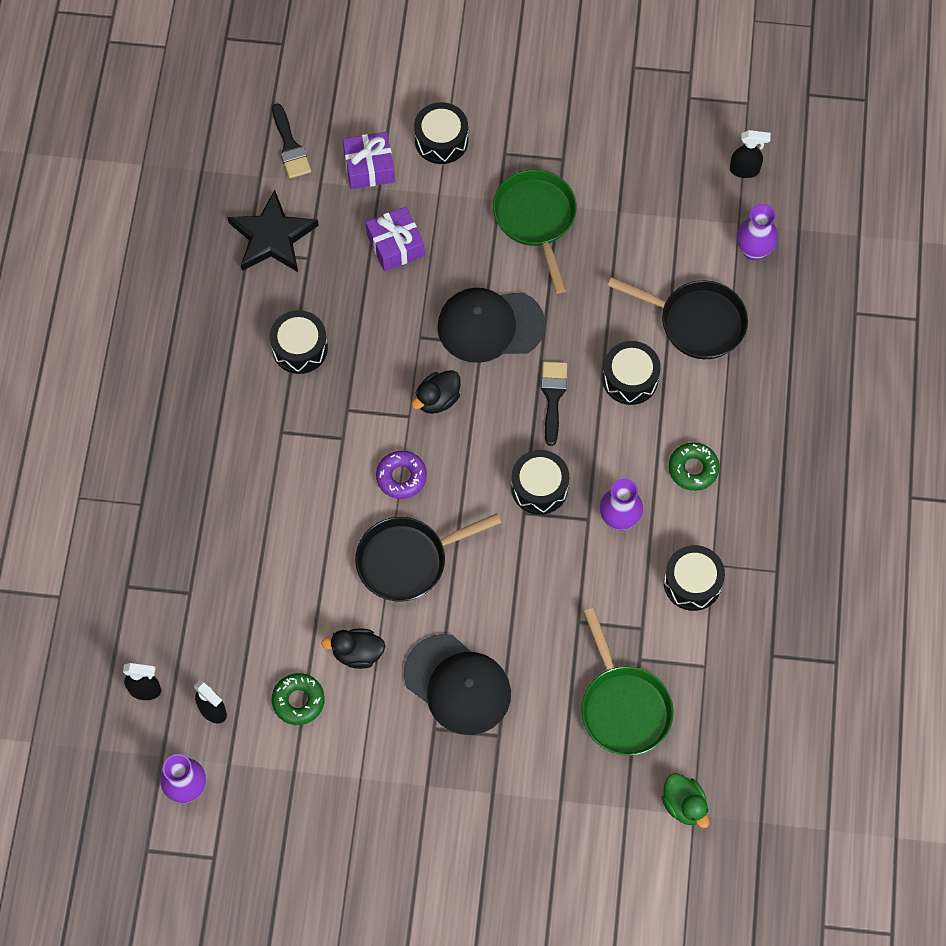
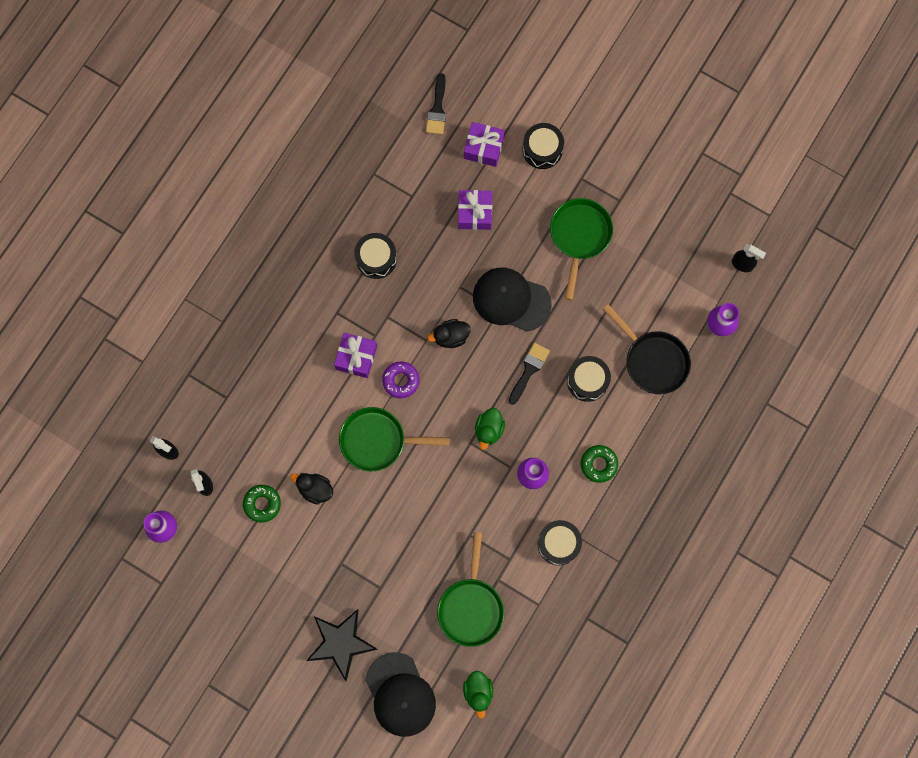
camera: 25 degrees right, 10 degrees up
(272, 237) = (395, 170): black star -> black star (341, 643)
(332, 474) = (356, 357): none -> purple gift
(408, 560) = (378, 441): black pan -> green pan
(457, 685) = (370, 541): black cap -> black cap (400, 694)
(539, 488) = (489, 430): black drum -> green duck

